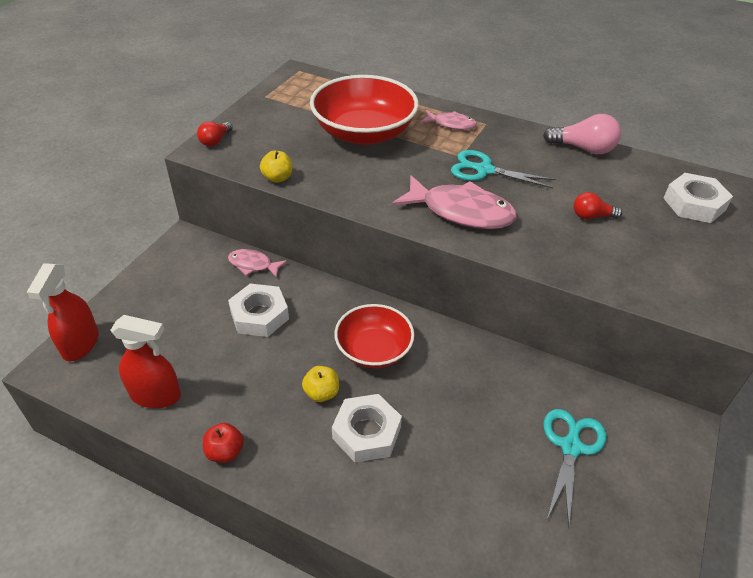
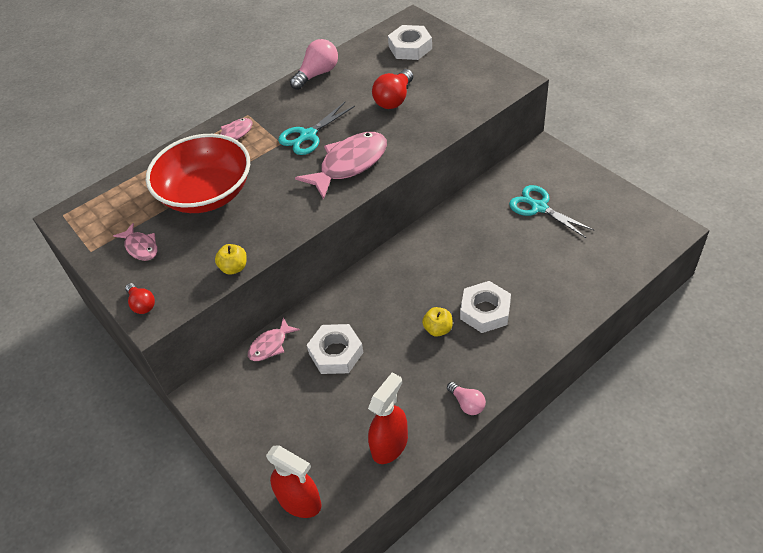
camera: 60 degrees left, 5 degrees up
(225, 452) = (467, 404): red apple -> pink light bulb
(280, 119) = (141, 247): none -> pink fish
(373, 350) = (411, 286): red bowl -> none
(591, 216) = (394, 99): red light bulb -> red light bulb, size x1.65

